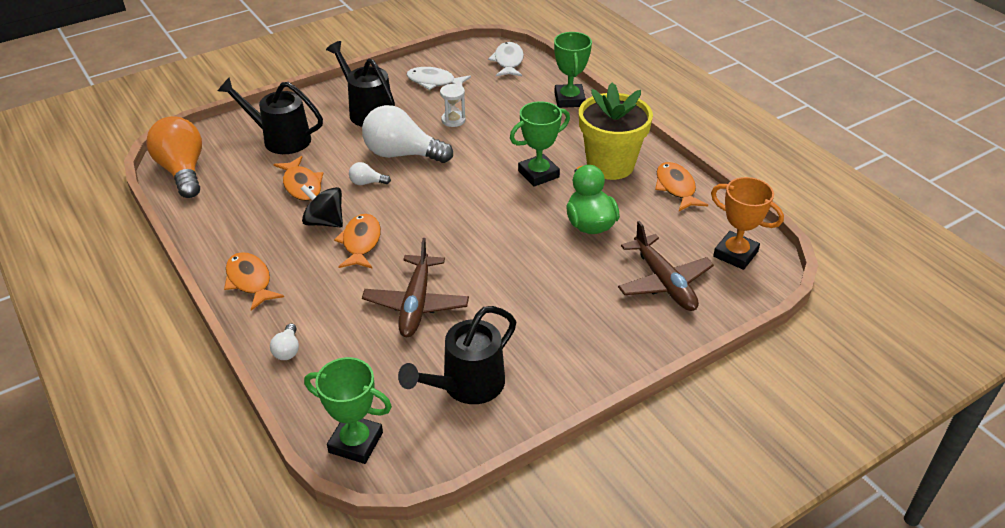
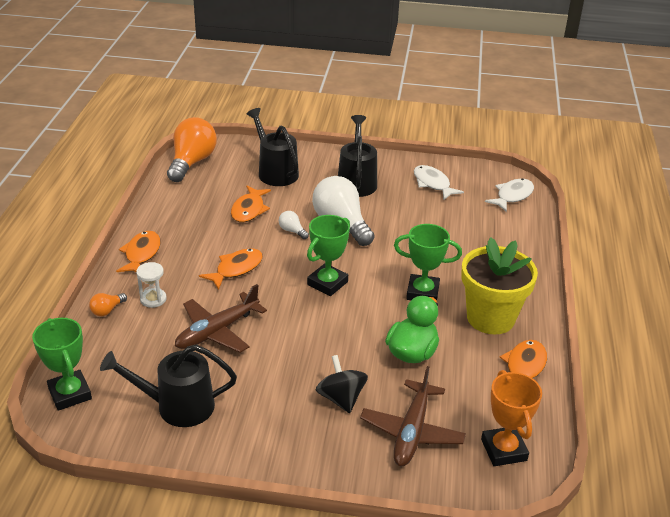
camera: 40 degrees right, 5 degrees down
(287, 350) = (107, 310): white light bulb -> orange light bulb
(324, 222) = (232, 242): black spinning top -> black spinning top (341, 398)
(453, 120) = (410, 219): white hourglass -> white hourglass (153, 299)
(569, 99) = (525, 250): green trophy -> green trophy (327, 283)

